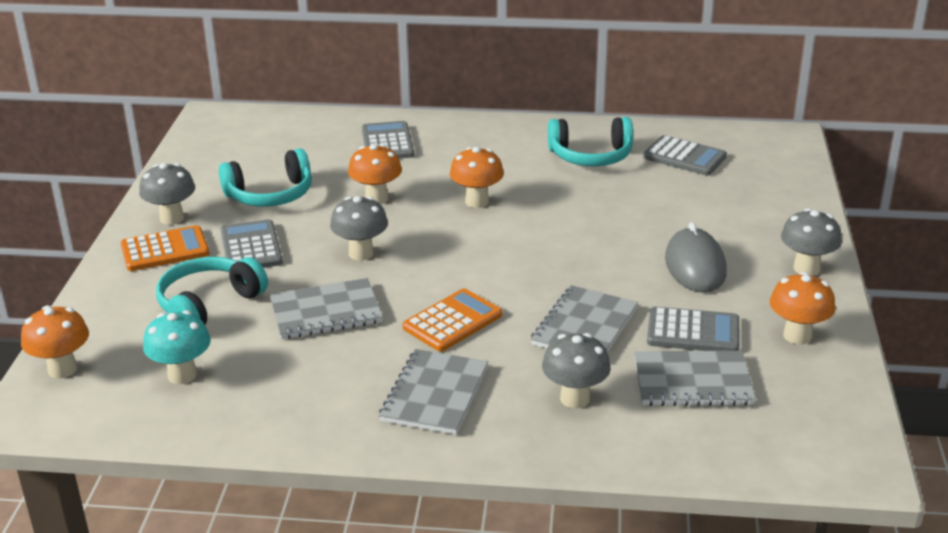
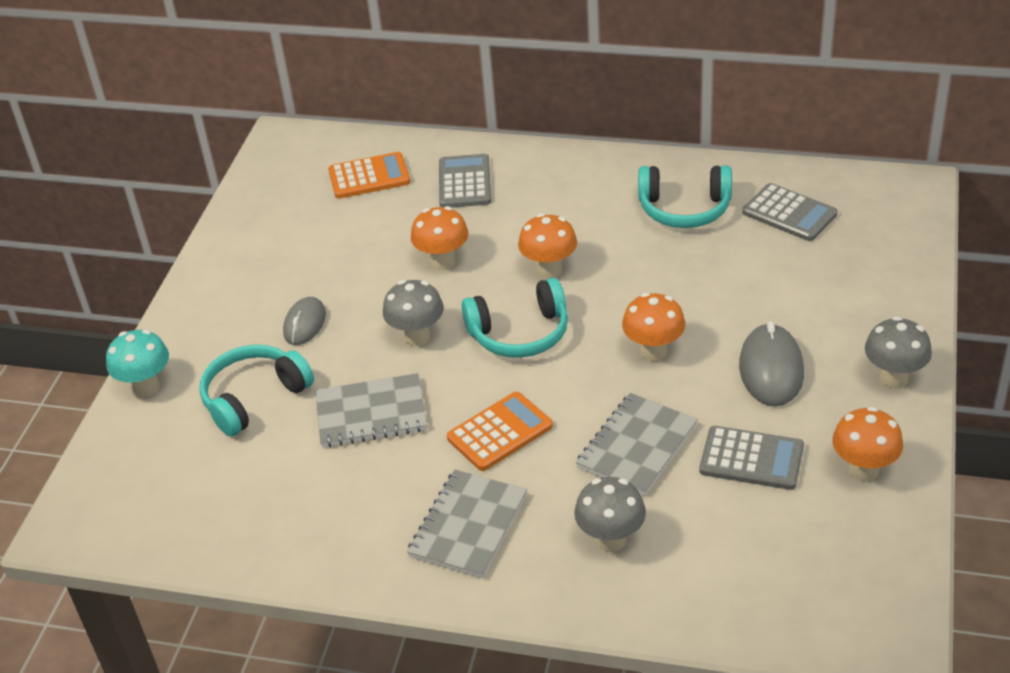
camera: 10 degrees right, 10 degrees up
(62, 369) = (104, 473): orange mushroom -> orange mushroom (653, 351)
(165, 250) = (217, 324): orange calculator -> orange calculator (369, 177)
(172, 218) = (227, 281): grey mushroom -> none
(182, 375) = (220, 487): turquoise mushroom -> turquoise mushroom (146, 387)
(251, 247) = (304, 324): grey calculator -> grey mouse
(270, 194) = (332, 252): turquoise headphones -> turquoise headphones (520, 333)
(692, 381) = (738, 524): grey notebook -> none

